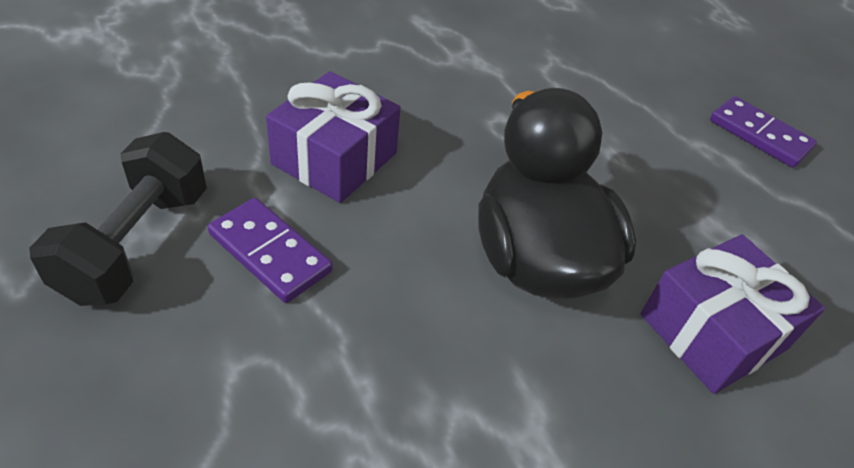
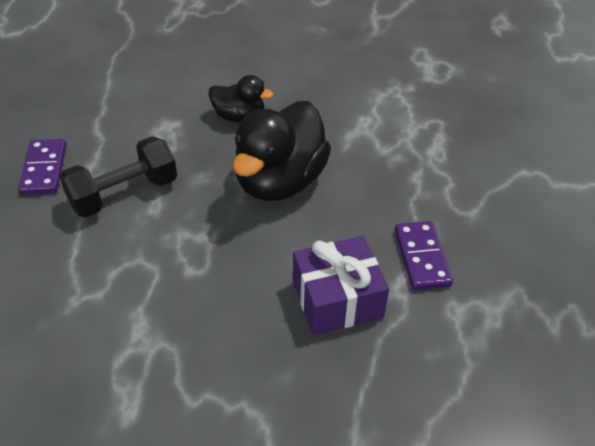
camera: 135 degrees left, 0 degrees up
(136, 244) = (497, 302): black dumbbell -> black dumbbell (124, 193)
(713, 332) = (239, 117): purple gift -> black duck

